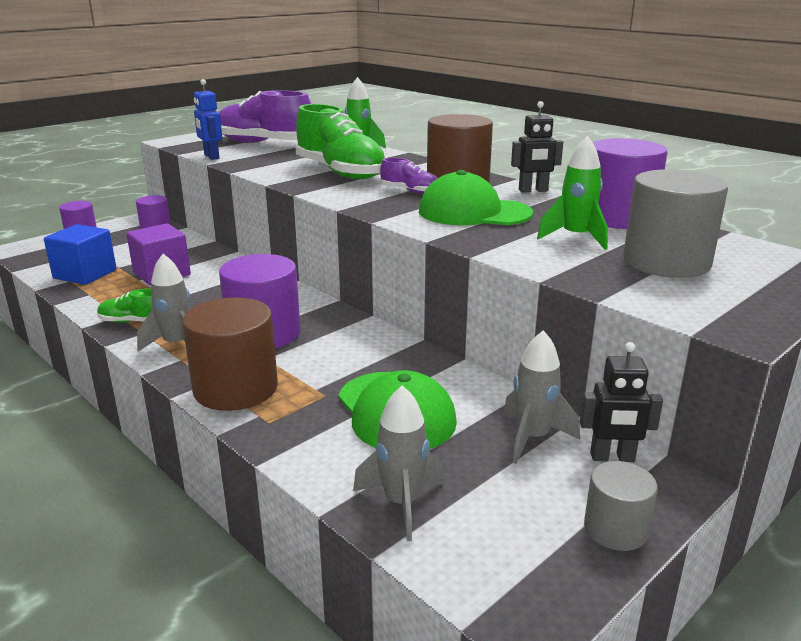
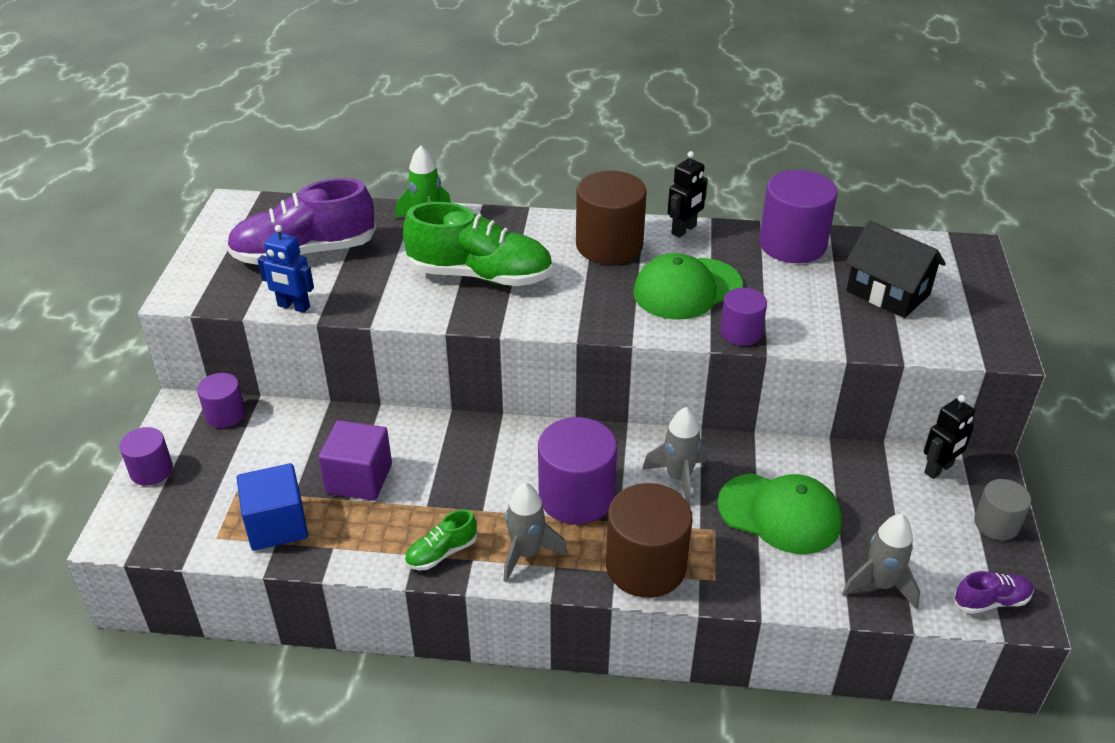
camera: 40 degrees left, 15 degrees up
(410, 191) = (591, 280): purple shoe -> purple shoe (991, 601)
(472, 241) = (741, 332): none -> purple cylinder
(532, 438) = (883, 482): grey rocket -> grey rocket (678, 478)
(575, 237) = (800, 289): green rocket -> none
(666, 262) = (888, 293): grey cylinder -> black house

